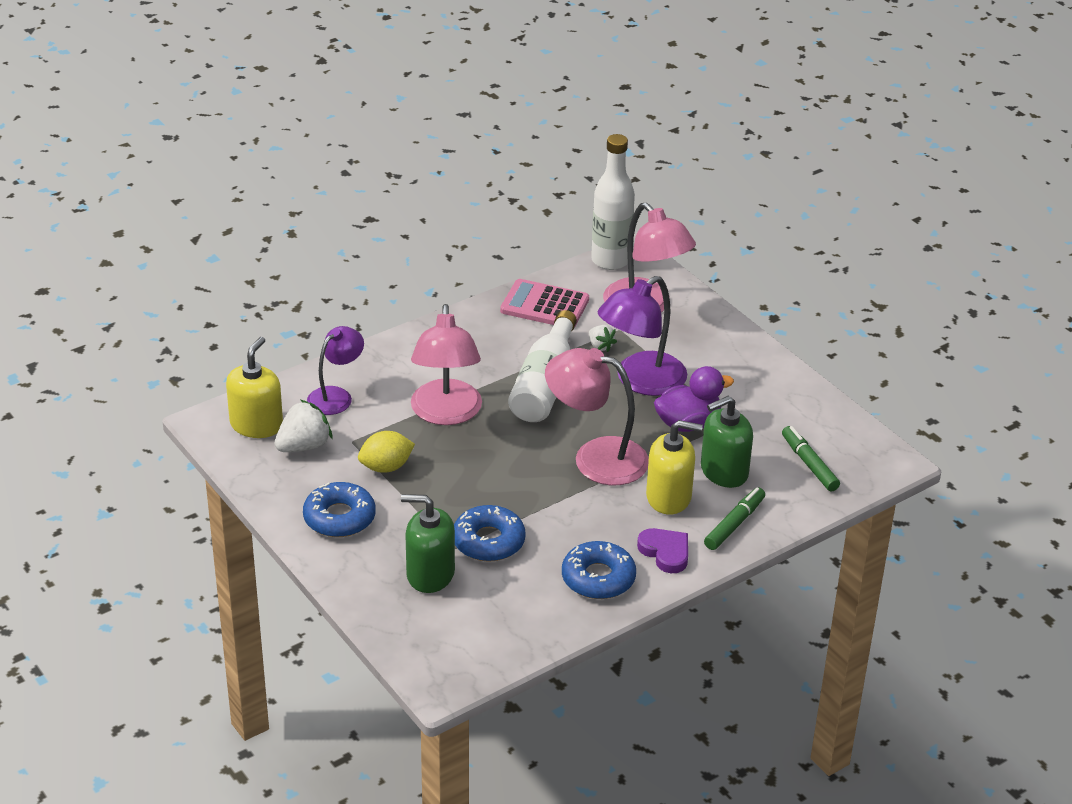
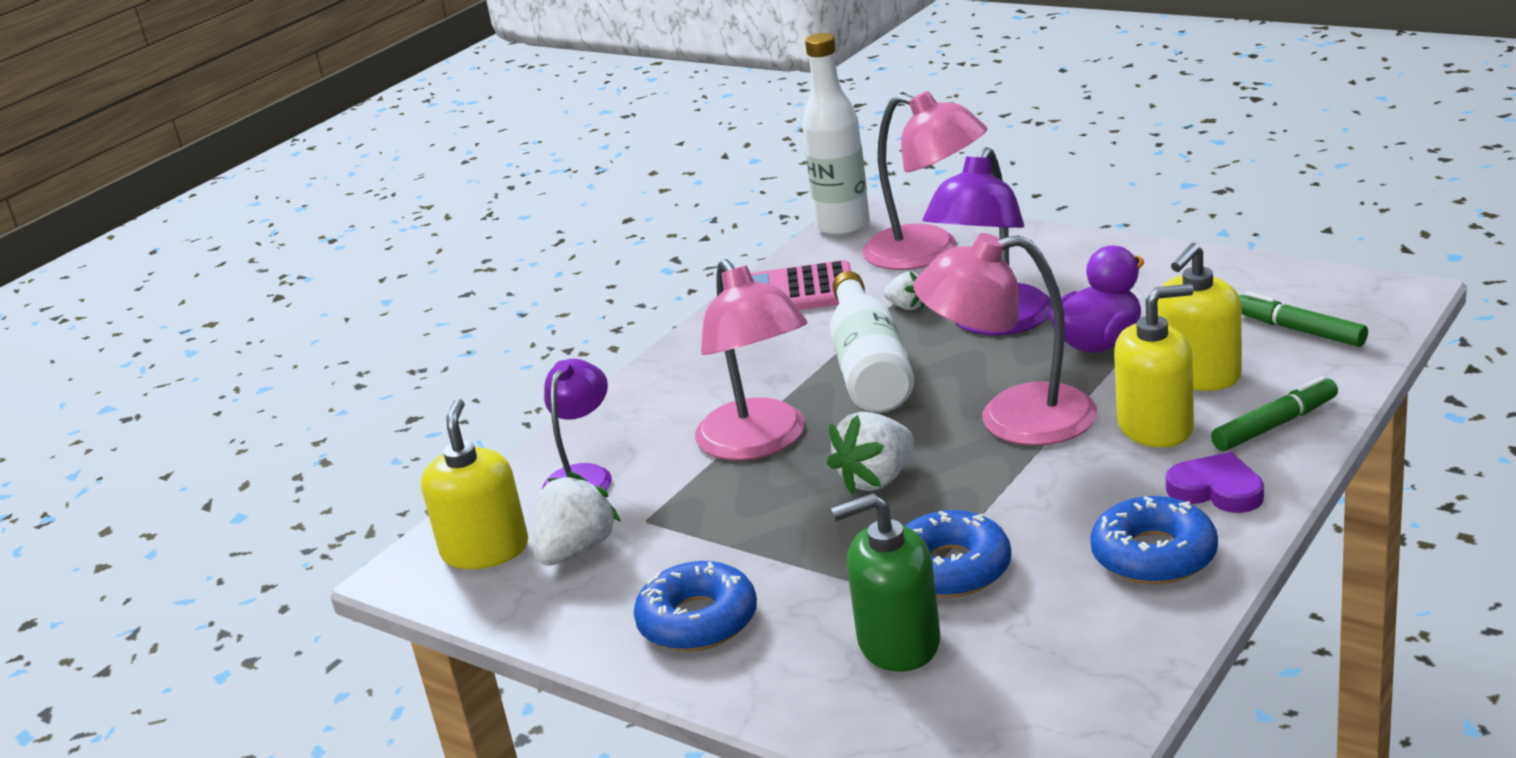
camera: 15 degrees left, 10 degrees down
(386, 467) = (721, 533): yellow lemon -> none
(492, 467) = (876, 479): none -> white strawberry
(724, 471) = (1199, 375): green soap dispenser -> yellow soap dispenser
(734, 524) = (1275, 425): green marker -> green marker turned 45 degrees clockwise

